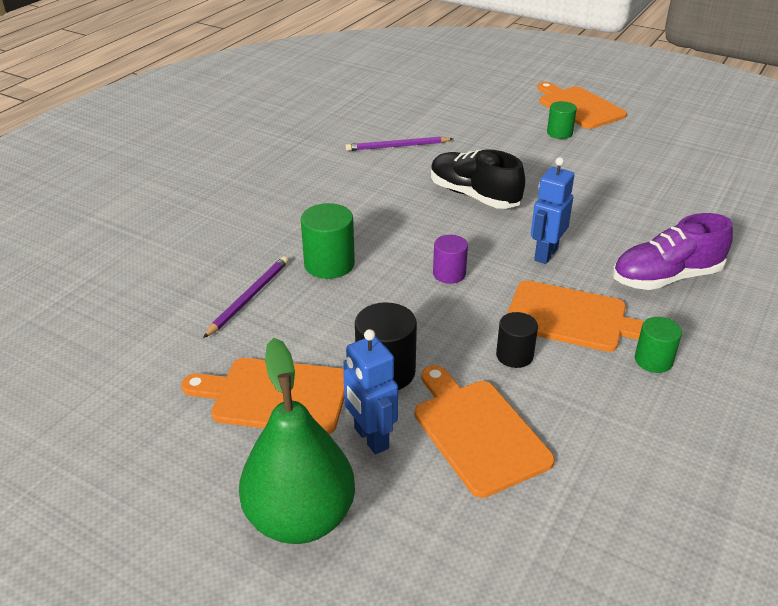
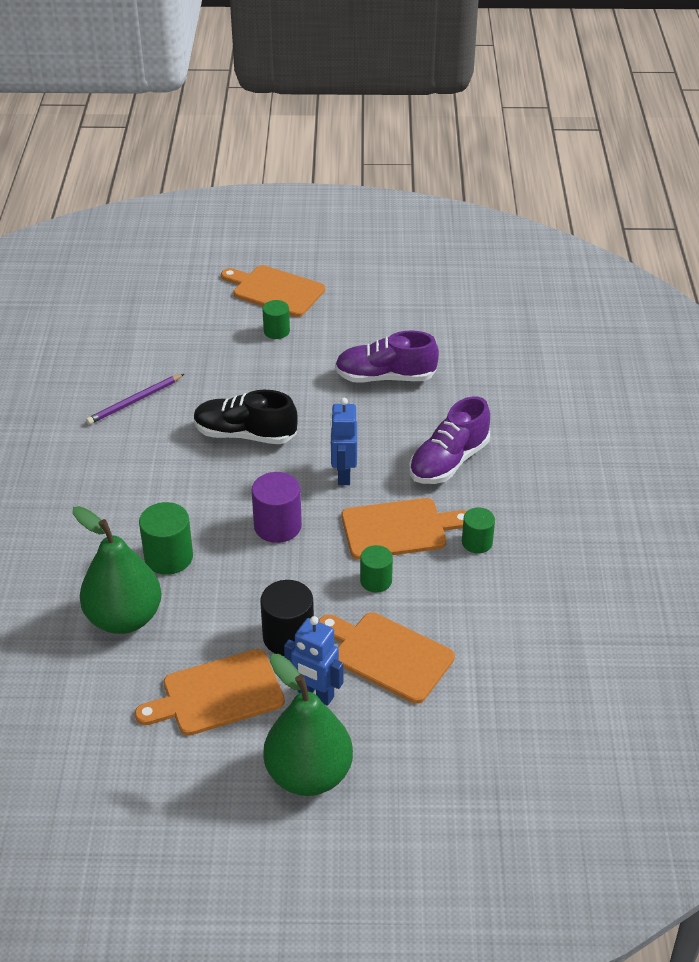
camera: 30 degrees left, 5 degrees up
(249, 297) = (124, 618): purple pencil -> green pear
(449, 274) = (277, 526): purple cylinder -> purple cylinder, size x1.55
(514, 355) = (376, 581): black cylinder -> green cylinder
(642, 192) = (385, 377): none -> purple shoe

